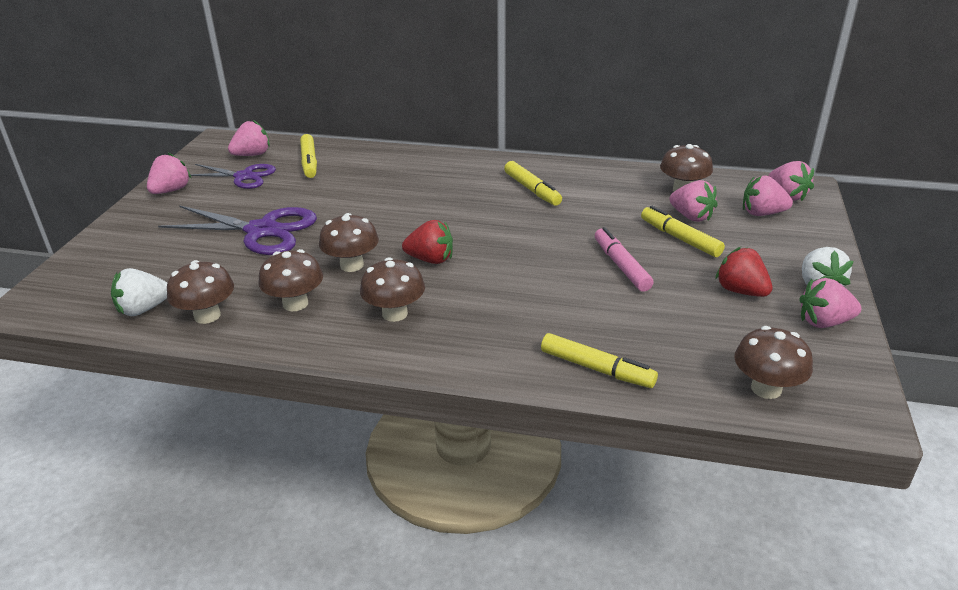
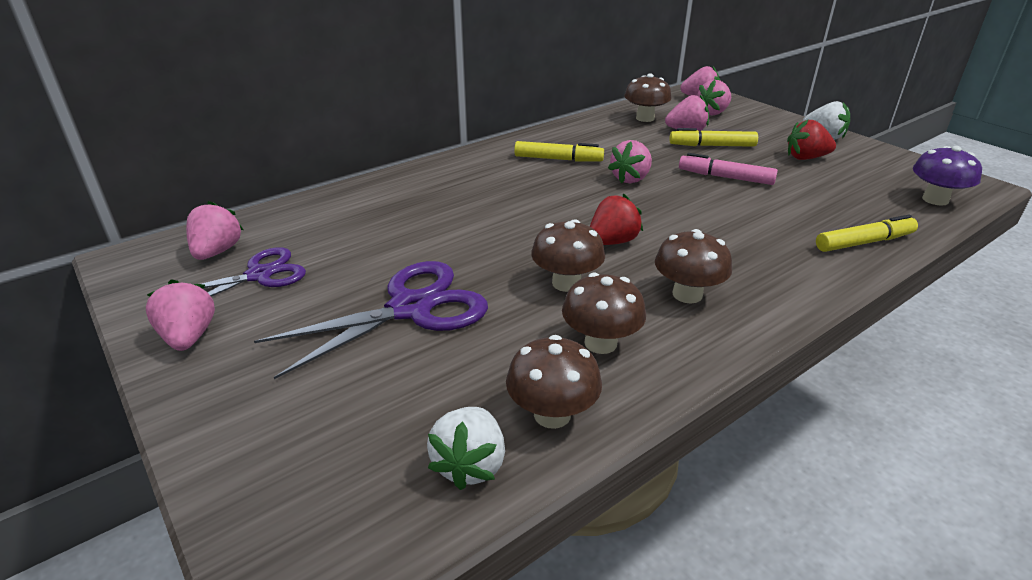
camera: 50 degrees left, 0 degrees up
(309, 162) = (307, 227): yellow marker -> none
(766, 388) = (935, 200): brown mushroom -> purple mushroom
(824, 322) = (869, 153): pink strawberry -> pink strawberry (631, 179)

